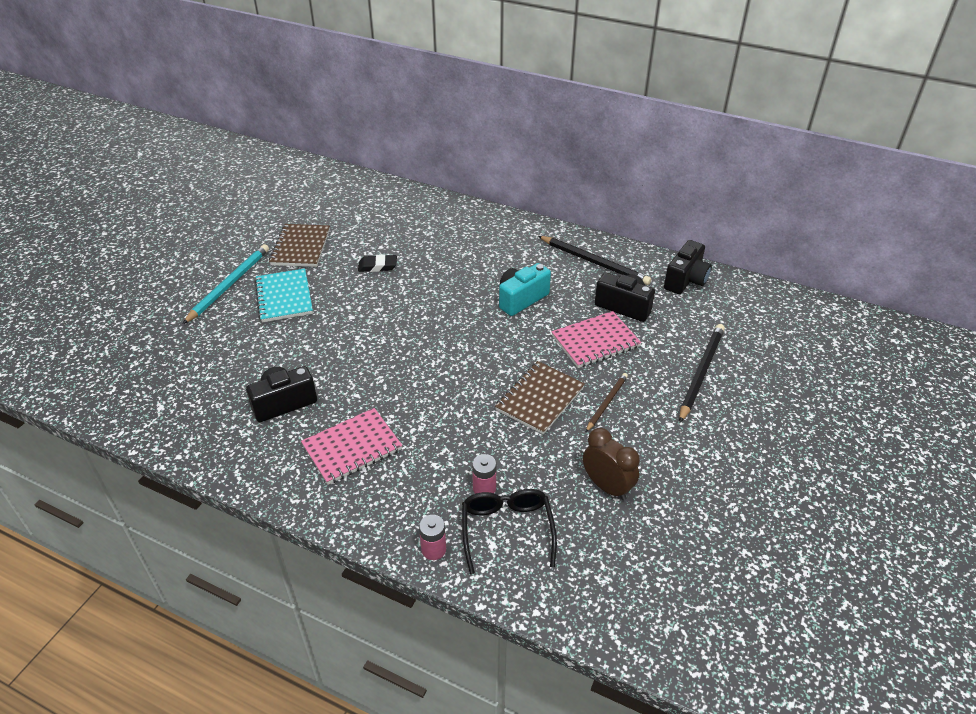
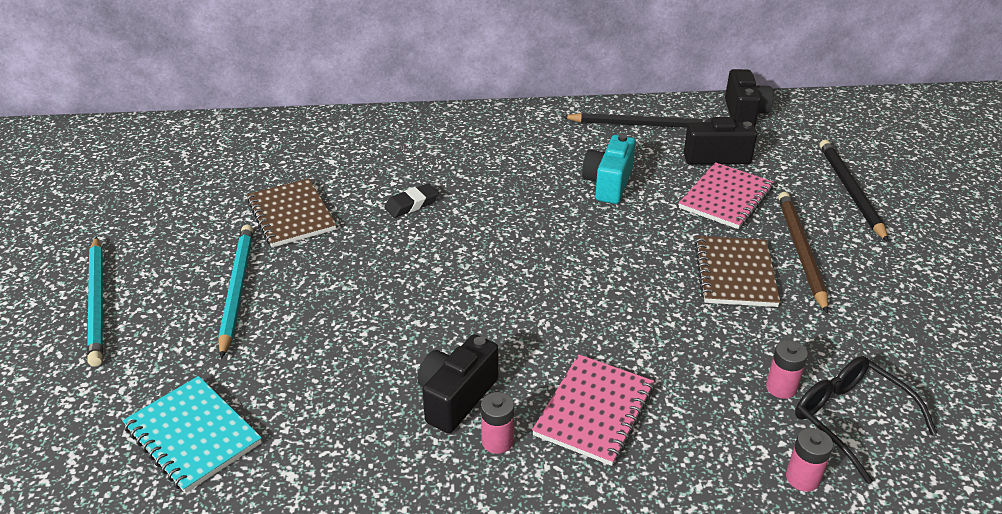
camera: 30 degrees left, 5 degrees down
(155, 264) = (98, 302): none -> turquoise pencil
(280, 439) = (497, 441): none -> pink battery
(284, 297) = (328, 278): turquoise notebook -> turquoise notebook (193, 435)
(606, 403) = (800, 252): brown pencil -> brown pencil, size x1.69
(607, 486) = (890, 331): brown clock -> none

